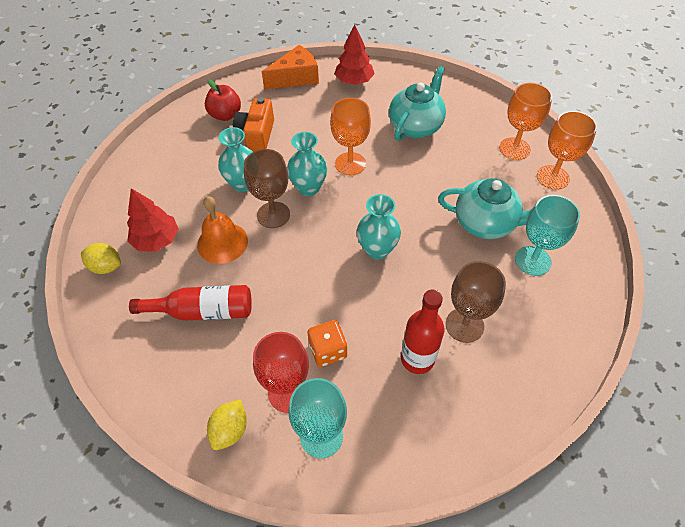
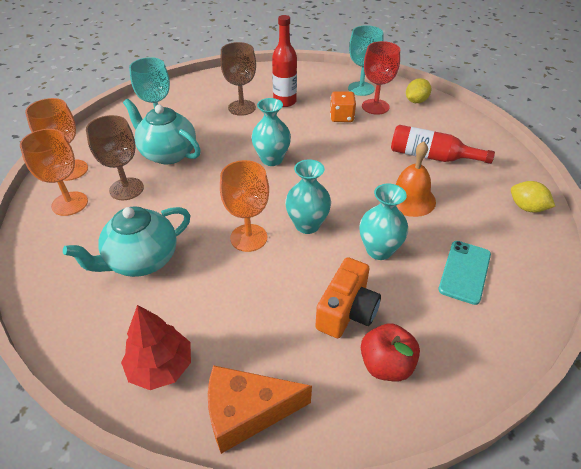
camera: 160 degrees left, 10 degrees down
(157, 240) = (478, 218): red tree -> none
(173, 185) = (464, 272): none -> turquoise phone
(273, 215) = (353, 209): brown goblet -> brown goblet (126, 189)

